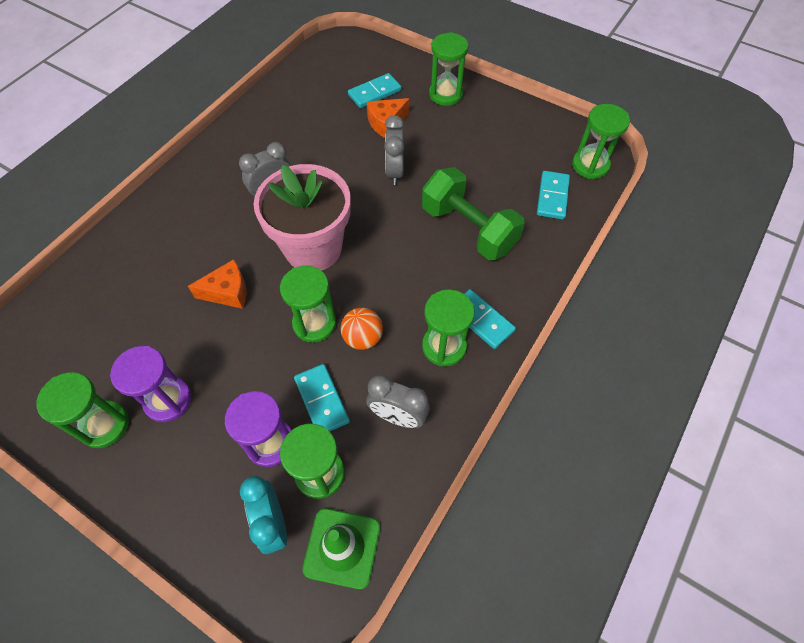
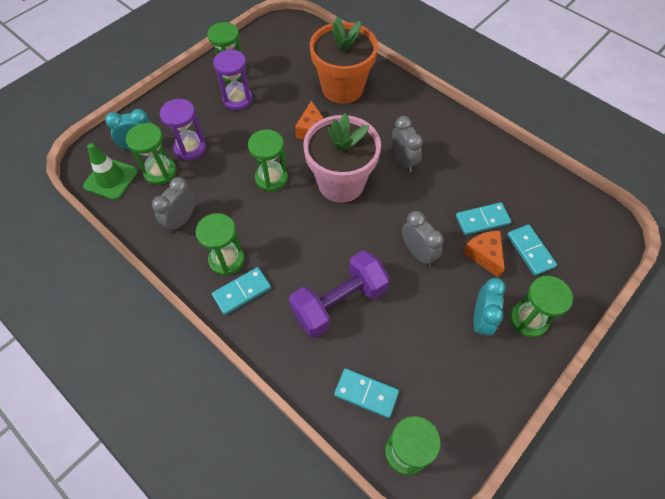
camera: 100 degrees right, 0 degrees up
(149, 269) = (342, 88): none -> orange flower pot
(322, 400) = (209, 177): turquoise domino -> turquoise domino (482, 220)
(363, 338) = (250, 206): orange ball -> none
(394, 172) = (418, 253): grey clock -> grey clock turned 45 degrees clockwise
(455, 124) = (481, 320): none -> turquoise clock
(468, 229) = (339, 302): green dumbbell -> purple dumbbell

